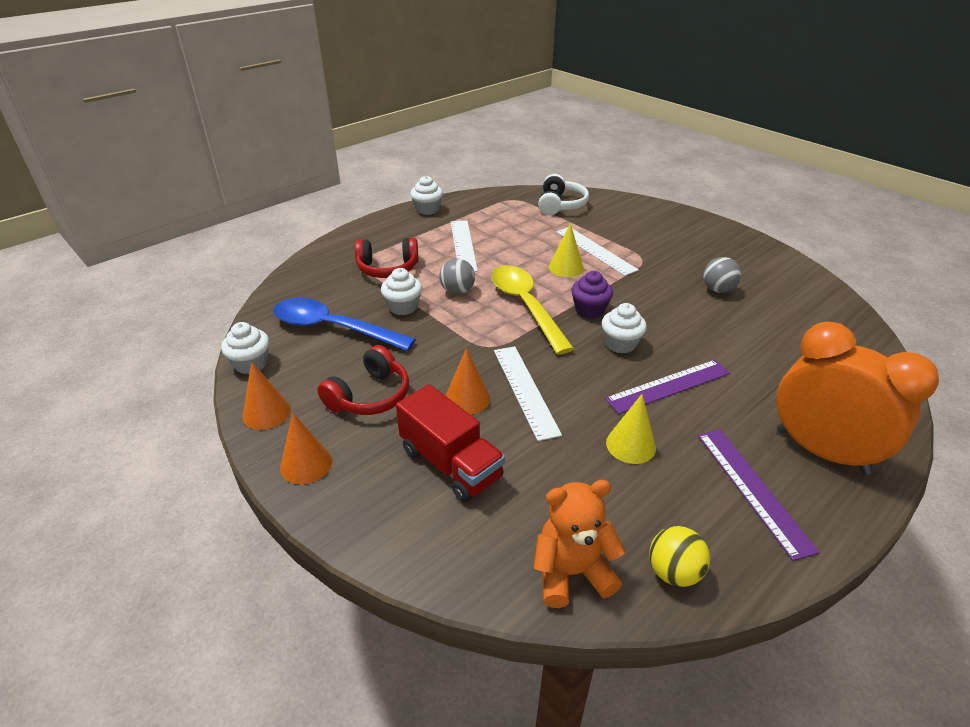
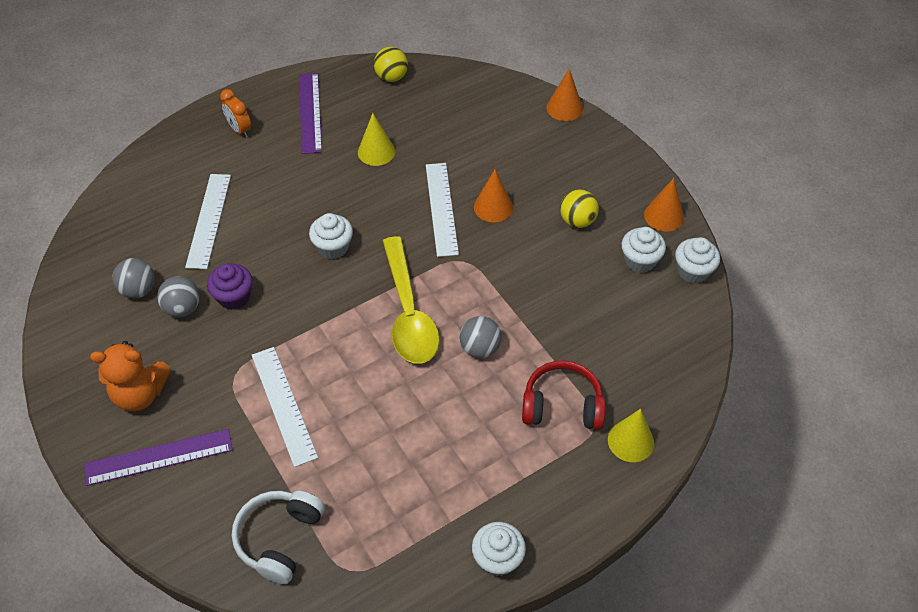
camera: 170 degrees left, 15 degrees up
(306, 464) = (622, 168): orange cone -> orange cone (564, 108)
(333, 328) = (619, 308): blue spoon -> none
(369, 396) = (577, 221): red headphones -> yellow ball
(403, 307) = (545, 330): white cupcake -> white cupcake (640, 260)
(450, 464) = (515, 155): red truck -> none
(463, 245) = (457, 444): white ruler -> white ruler (209, 220)
(566, 267) = (337, 374): yellow cone -> yellow cone (630, 441)
(571, 572) = (451, 84): orange teddy bear -> orange teddy bear (140, 394)
(589, 310) = (342, 297): purple cupcake -> purple cupcake (234, 297)
(668, 386) = (316, 196): purple ruler -> purple ruler (159, 457)
(766, 296) = (139, 290): none -> grey ball
(821, 451) = (240, 130): orange clock -> orange clock, size x0.43

